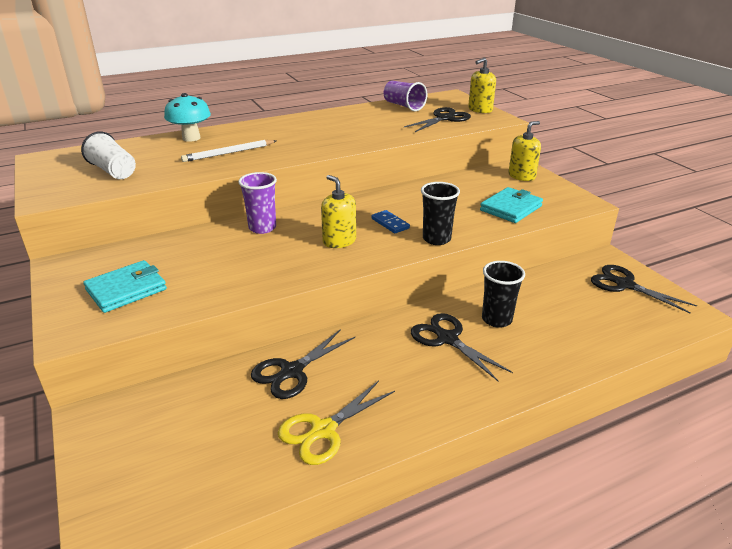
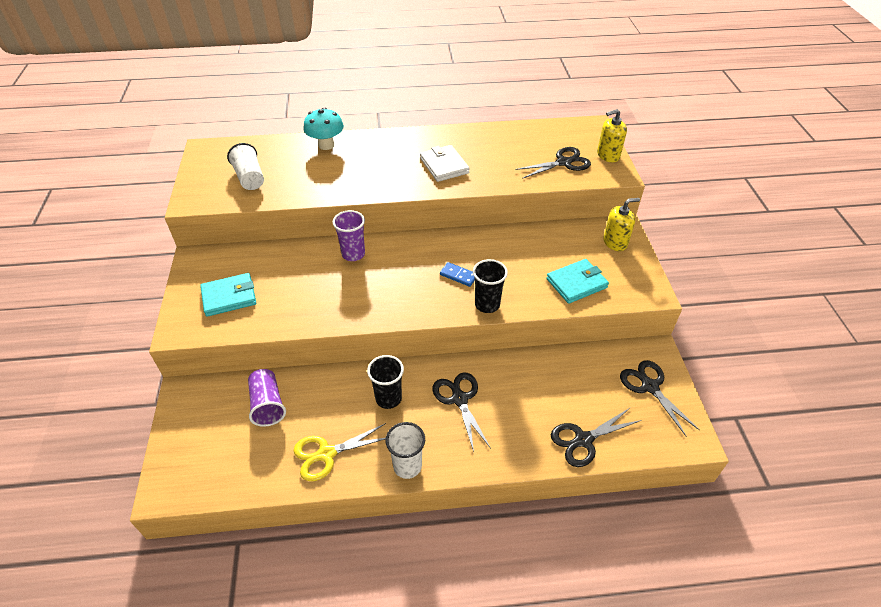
camera: 20 degrees right, 15 degrees up
(229, 153) = (347, 173): white pencil -> none
(292, 371) = (329, 394): black scissors -> black scissors (583, 440)
(330, 135) = (444, 166): none -> white wallet
(339, 241) = (406, 286): yellow soap dispenser -> none
(390, 223) = (458, 275): blue domino -> blue domino turned 45 degrees counterclockwise
(403, 106) = (536, 134): purple cup -> purple cup (267, 405)
(431, 415) = (407, 466): none -> white cup
(496, 319) = (511, 391): black cup -> black cup (388, 398)

